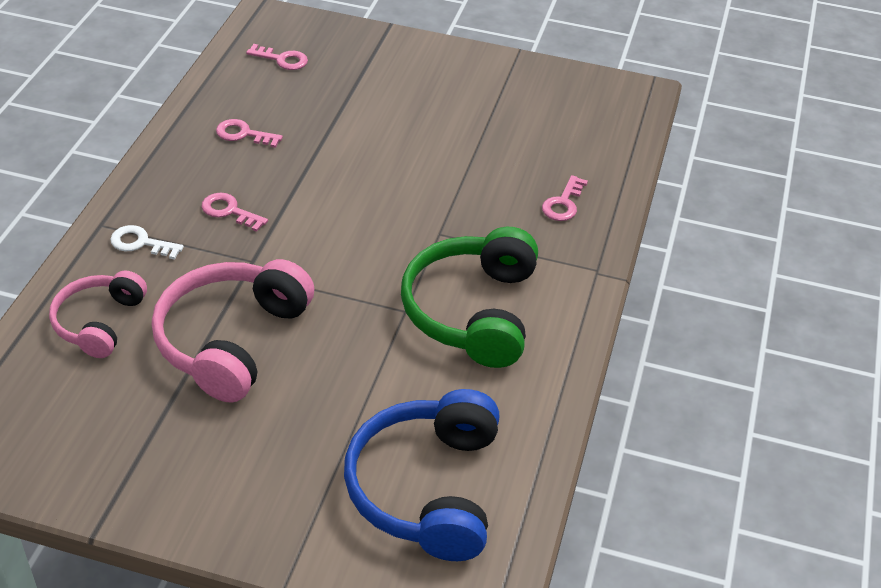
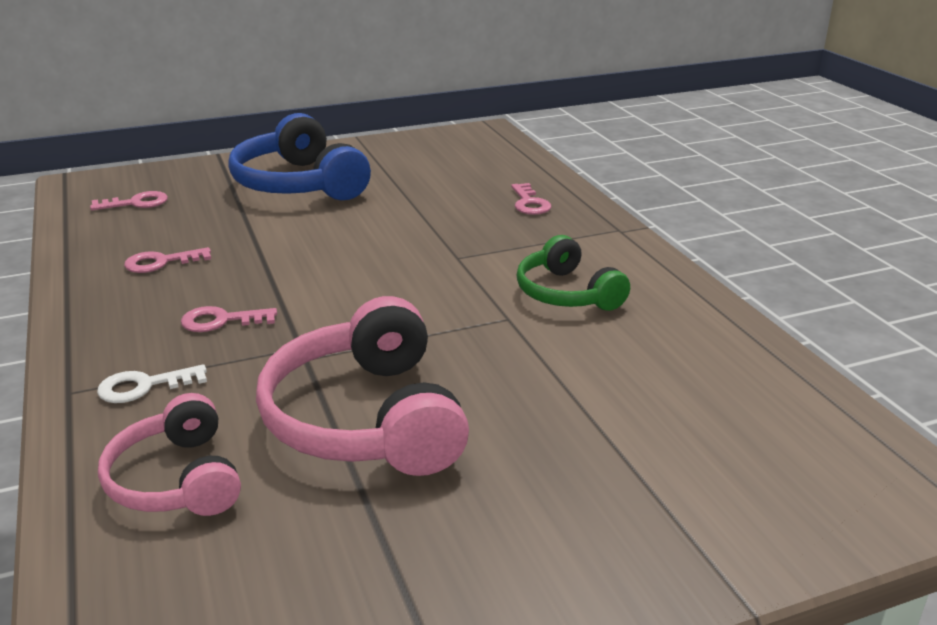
camera: 35 degrees left, 15 degrees down
(427, 488) = (737, 435): blue headphones -> blue headphones (299, 184)
(473, 311) = (567, 293): green headphones -> green headphones, size x0.61

